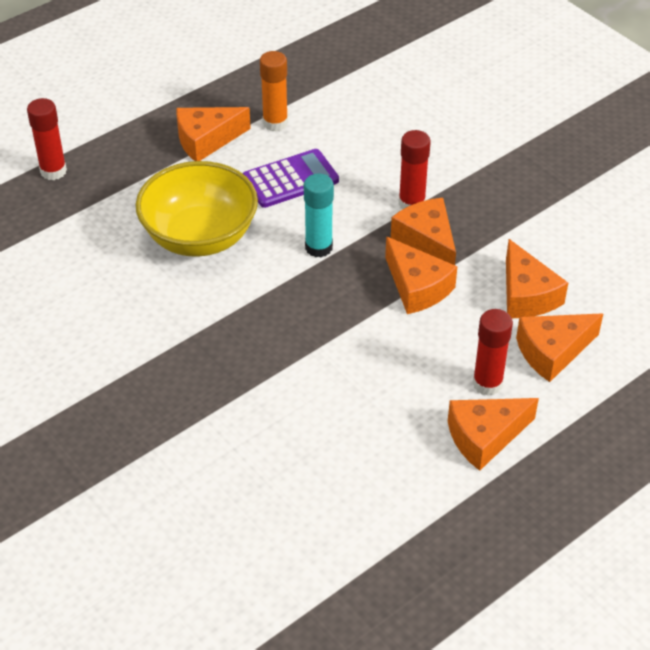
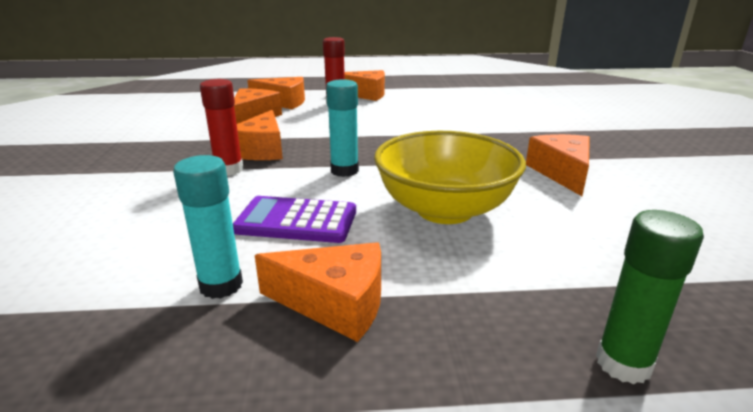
camera: 145 degrees left, 20 degrees down
(53, 171) = (623, 363): red glue stick -> green glue stick
(275, 123) = (221, 285): orange glue stick -> turquoise glue stick
(417, 287) = (309, 136): orange cheese -> orange cheese (562, 173)

